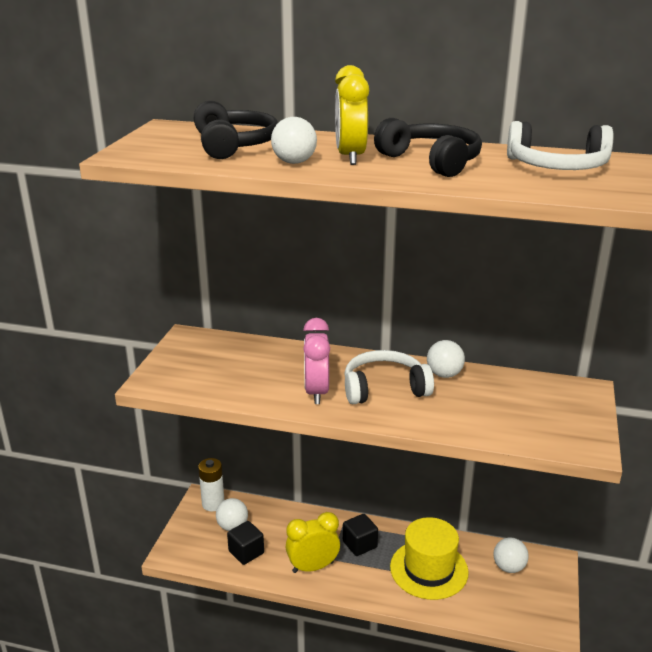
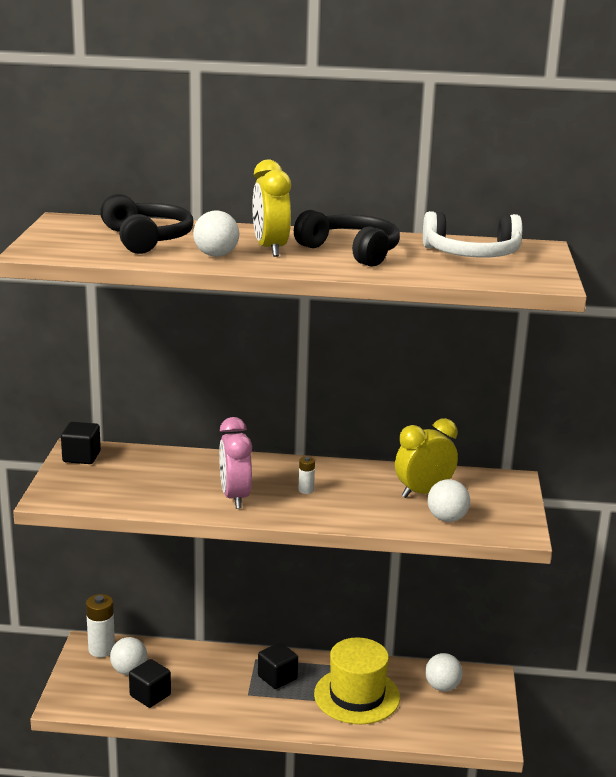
camera: 10 degrees left, 5 degrees down
(188, 343) = (81, 457): none -> black cube
(313, 567) = (228, 704): yellow clock -> yellow clock (423, 492)
(384, 388) = (306, 490): white headphones -> white battery
(444, 374) = (366, 474): white ball -> white ball (447, 519)

